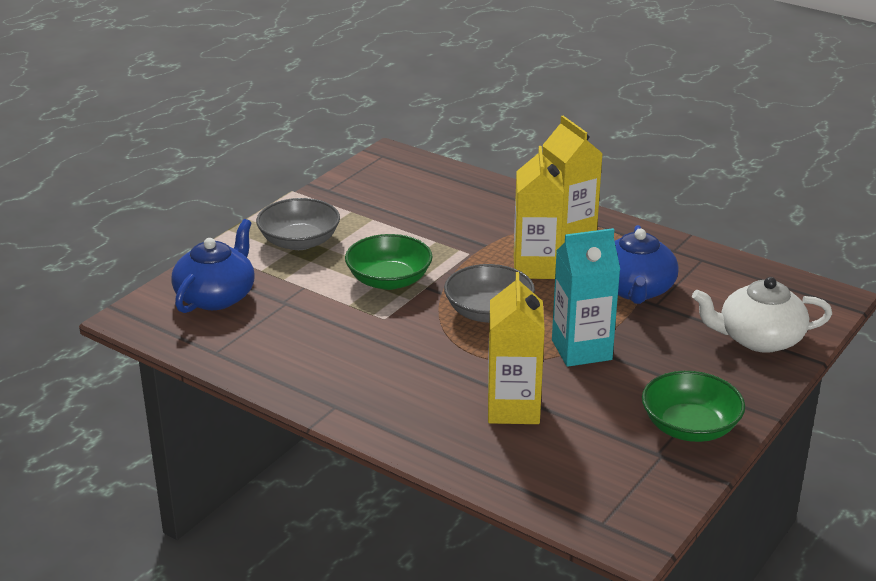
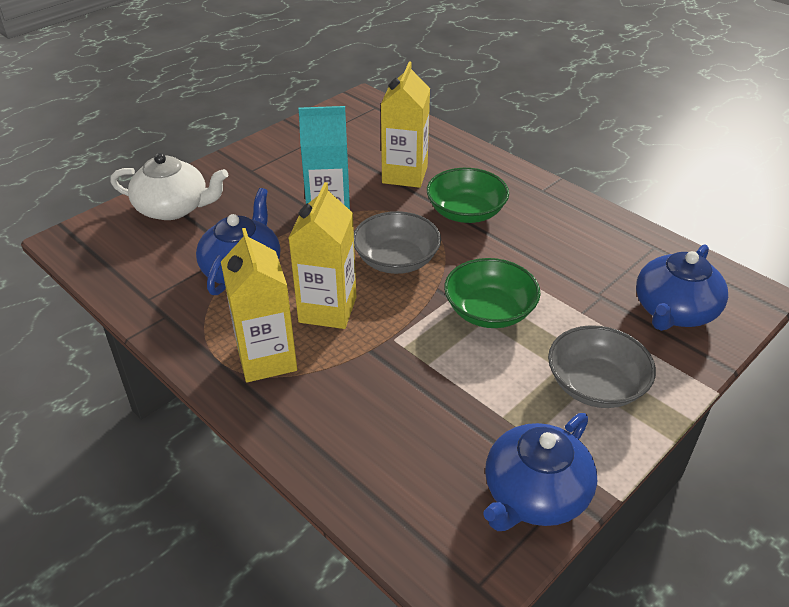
camera: 170 degrees left, 10 degrees up
(349, 188) = (534, 494): none -> blue teapot
(690, 427) = (283, 150): green bowl -> green bowl (466, 212)

